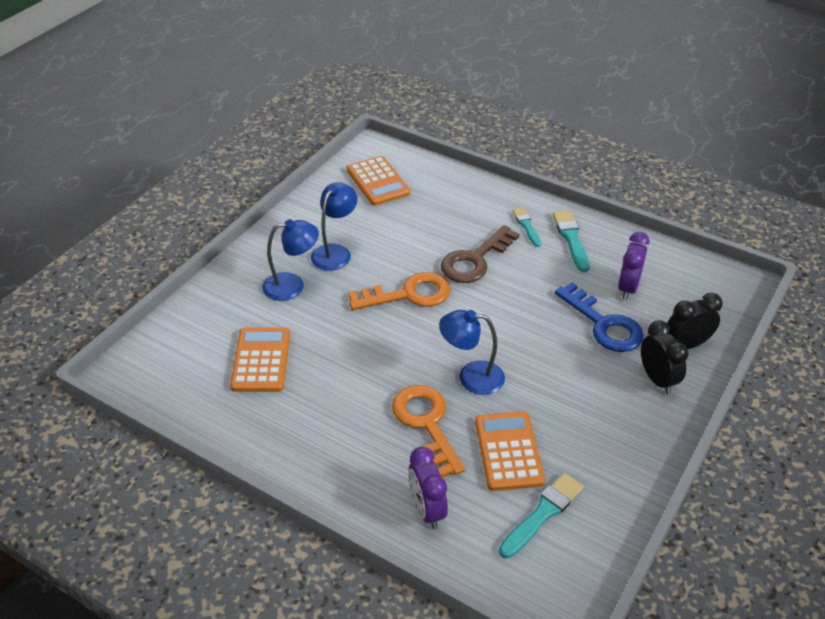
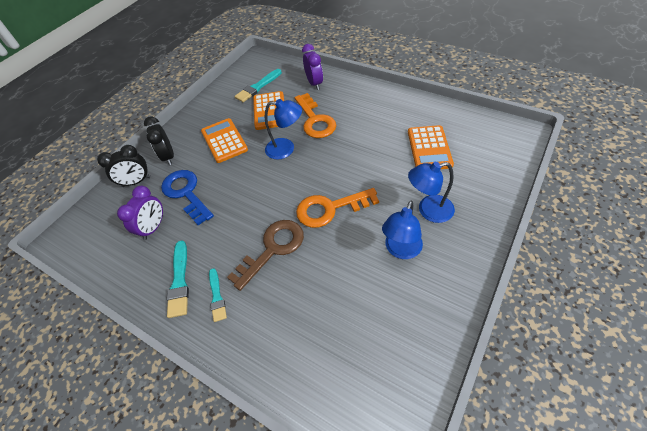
camera: 175 degrees left, 10 degrees up
(378, 181) = (375, 365): orange calculator -> orange calculator (224, 141)

